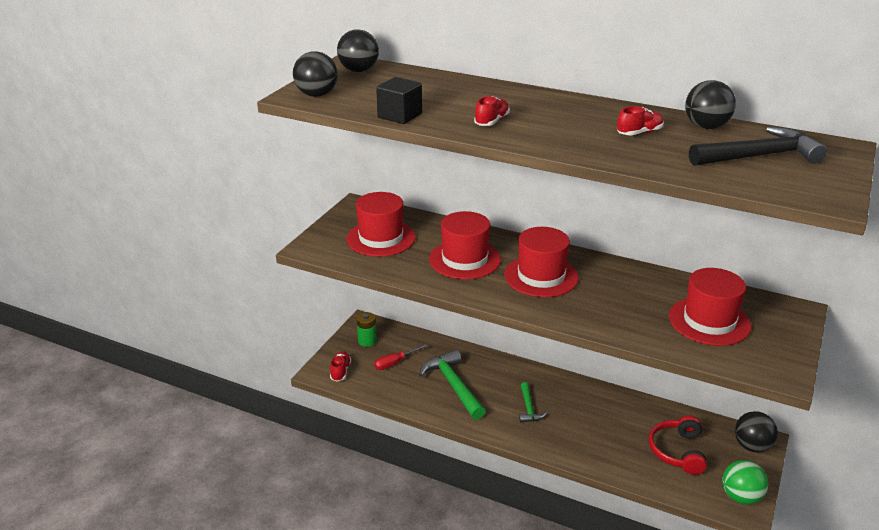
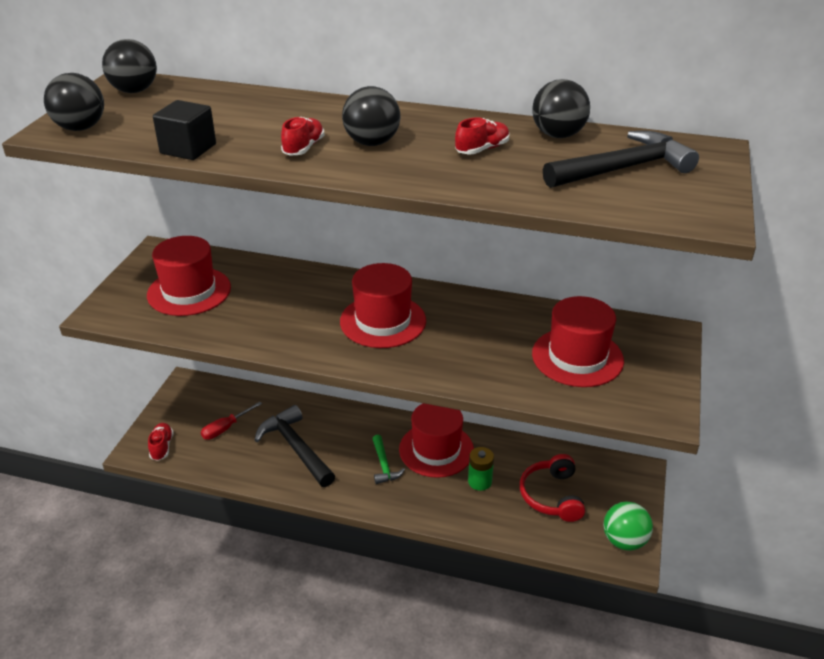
camera: 10 degrees left, 5 degrees up
(367, 341) = (191, 405): green battery -> green battery (479, 482)
(453, 385) = (296, 448): green hammer -> black hammer
(464, 259) = (291, 309): red hat -> red hat (436, 449)
(752, 446) = (629, 479): black ball -> black ball (372, 143)

